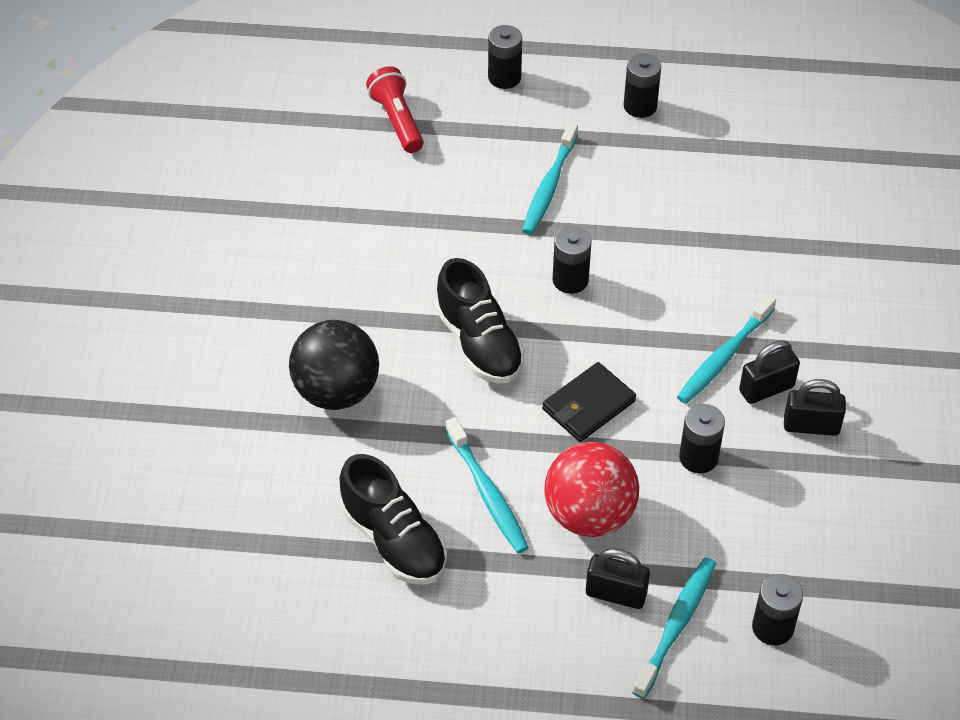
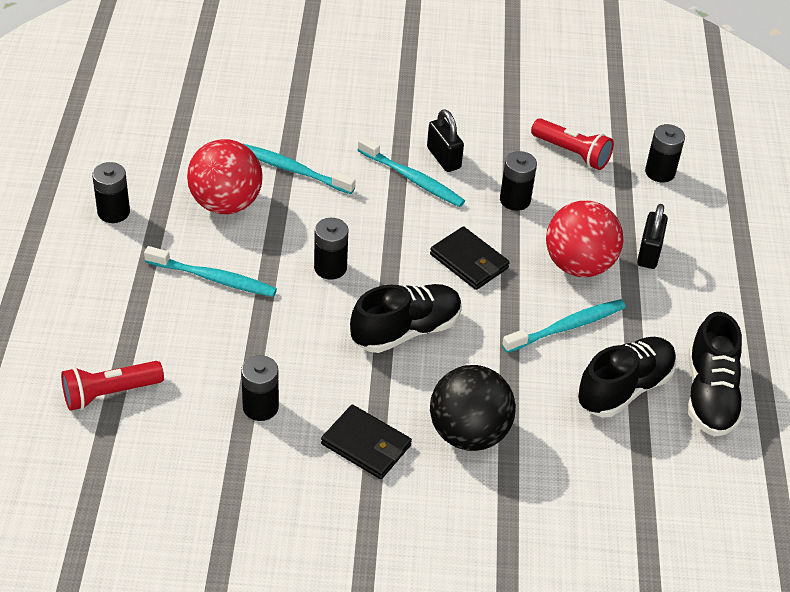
camera: 95 degrees left, 5 degrees down
(326, 307) = (366, 445): none -> black wallet
(382, 627) = (710, 395): none -> black shoe
(504, 77) = (58, 308): black battery -> black battery (260, 407)
(662, 192) = (226, 203): none -> red ball
(676, 626) = (669, 222): turquoise toothbrush -> turquoise toothbrush (293, 170)
(796, 528) = (572, 153): none -> red flashlight
(811, 426) = (477, 137): black padlock -> none

